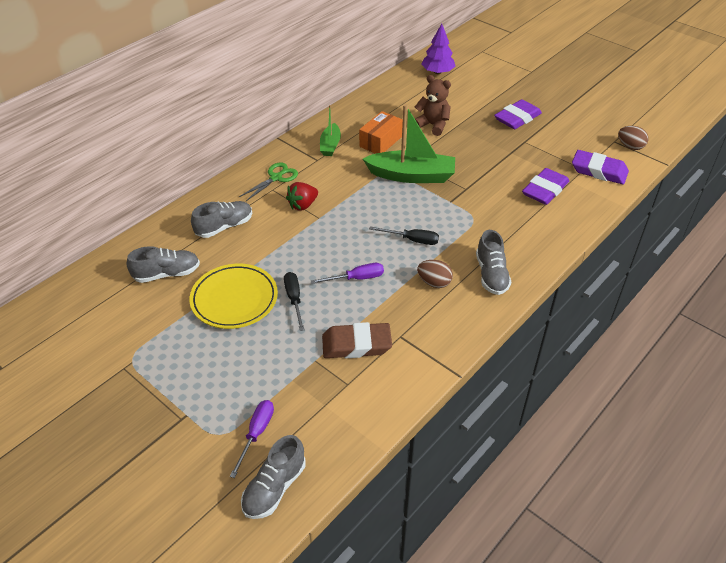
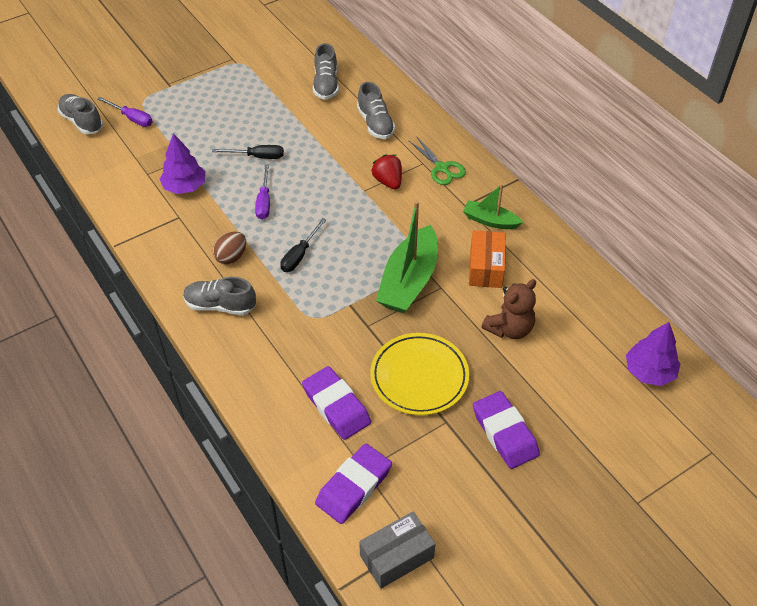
camera: 105 degrees right, 5 degrees up
(234, 299) = (276, 121): yellow plate -> yellow plate (419, 377)
(356, 344) = (184, 187): brown eraser -> purple tree
(380, 141) = (486, 268): orange box -> orange box turned 45 degrees clockwise
(630, 146) = (396, 556): brown egg -> grey box

